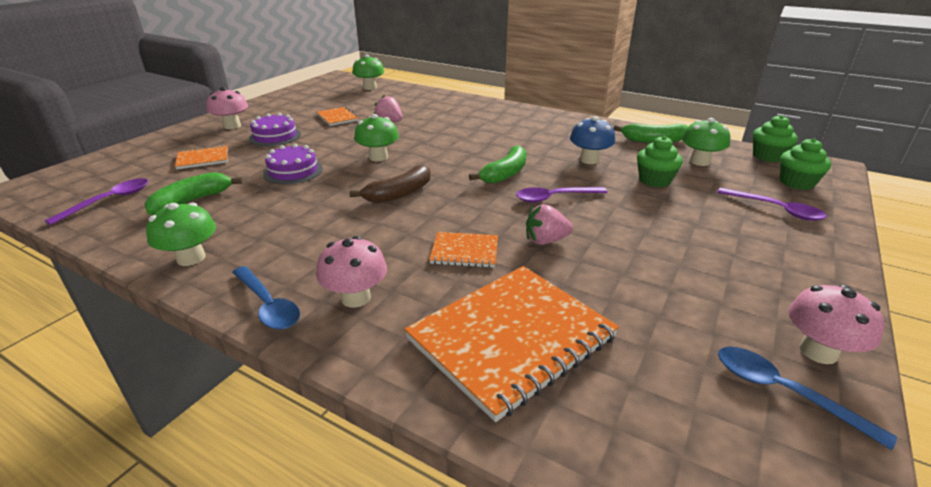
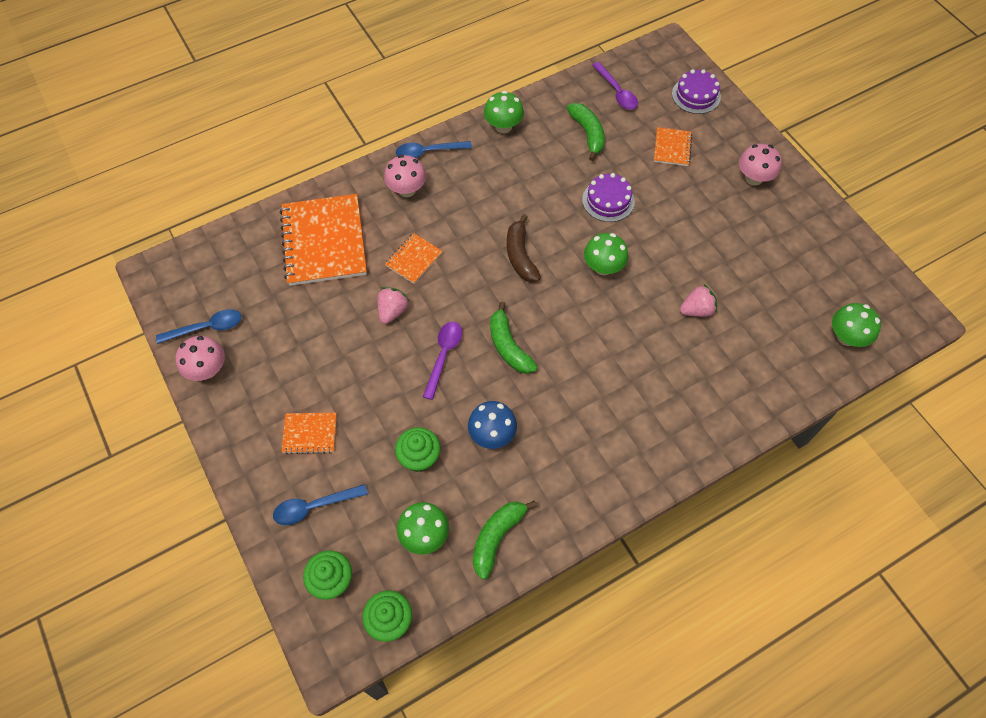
camera: 120 degrees right, 30 degrees up
(275, 136) = (703, 205): purple cake -> purple cake (696, 95)
(338, 117) = (736, 269): orange notebook -> orange notebook (310, 433)
(776, 209) = (313, 507): purple spoon -> blue spoon

